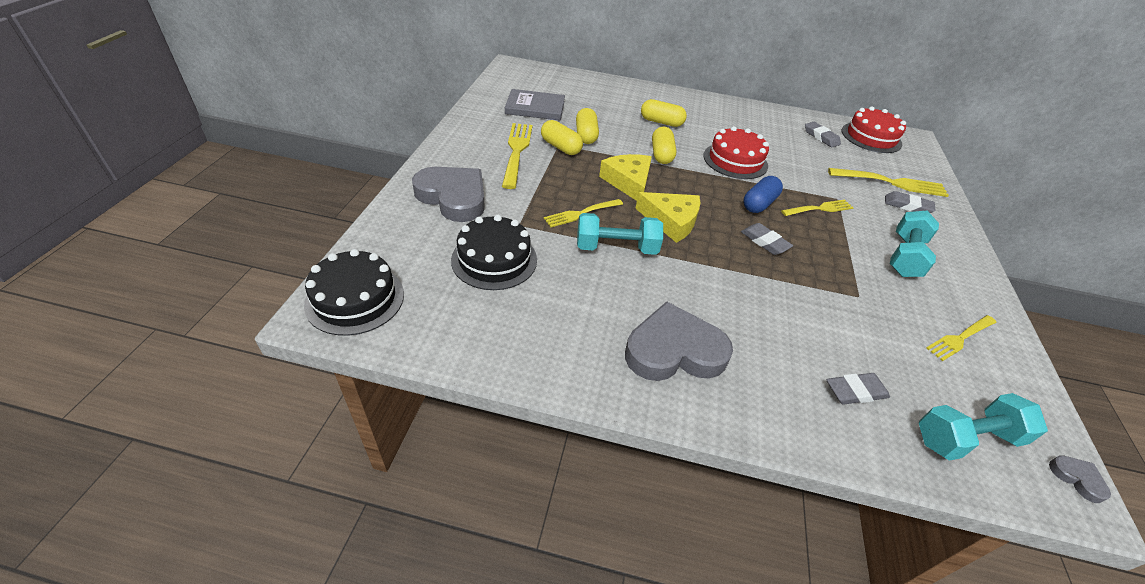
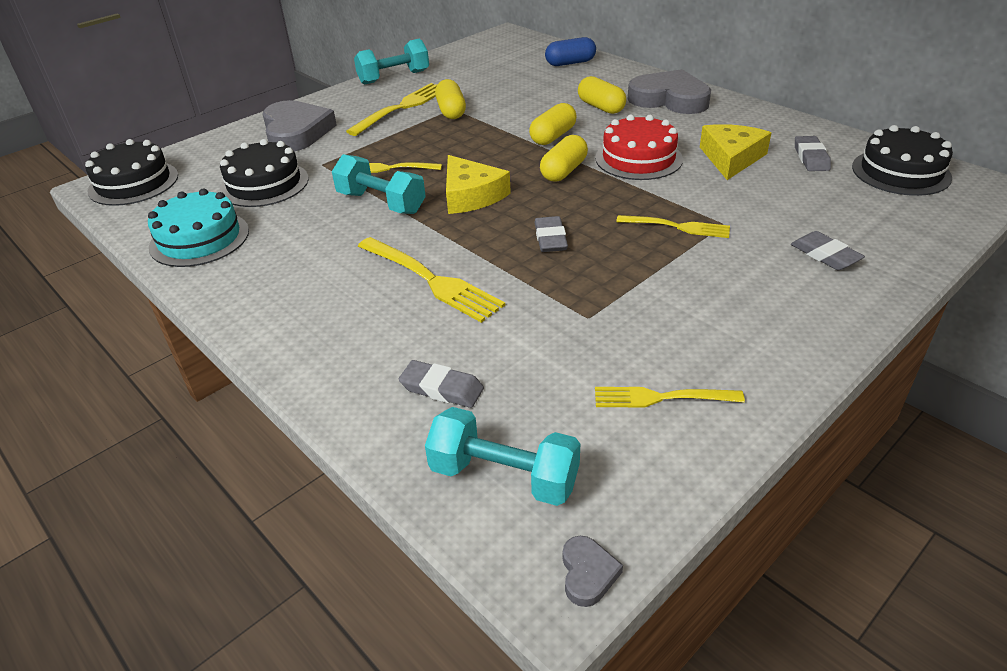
camera: 40 degrees right, 5 degrees down
(509, 336) = (199, 239): none -> turquoise cake
(535, 107) = (475, 73): grey book -> none
(586, 135) = (493, 105): yellow capsule -> yellow capsule (563, 171)
(628, 182) = (477, 153): yellow cheese -> yellow cheese (731, 158)
(674, 350) = (314, 293): grey heart -> grey heart (669, 99)
(759, 204) = (601, 204): blue capsule -> blue capsule (570, 63)
(871, 137) = (901, 172): red cake -> black cake
(890, 183) = (842, 226): yellow fork -> yellow fork (430, 280)
(905, 256) = (723, 302): turquoise dumbbell -> turquoise dumbbell (394, 77)

